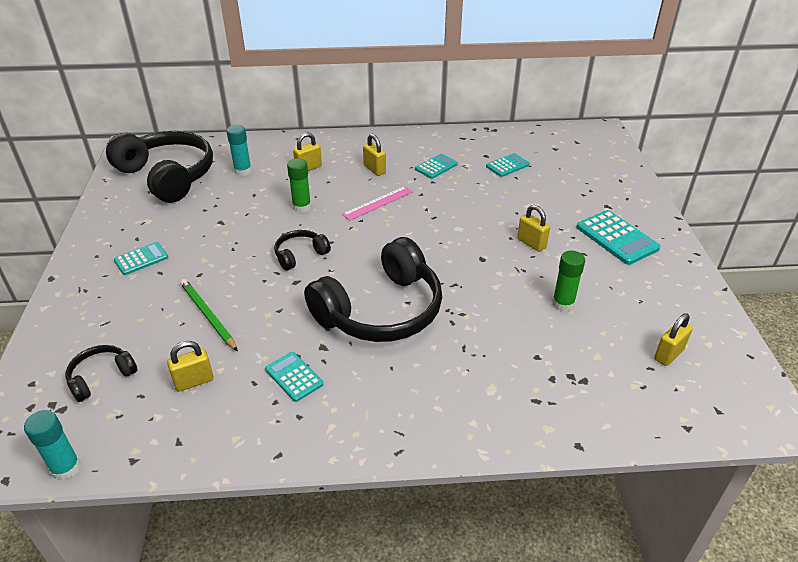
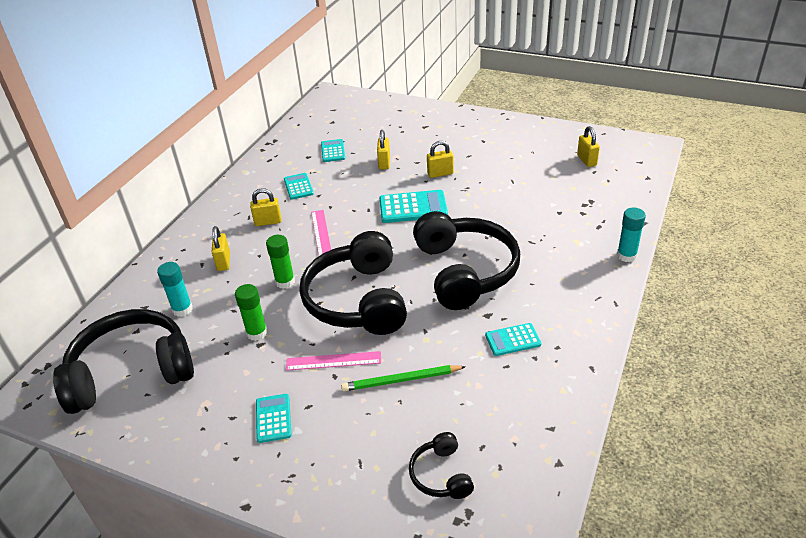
camera: 60 degrees left, 0 degrees up
(66, 468) = (547, 515): turquoise glue stick -> turquoise glue stick (626, 256)
(194, 381) = (484, 405): yellow padlock -> yellow padlock (384, 163)
(216, 267) = (333, 361): none -> pink ruler
(300, 255) = (358, 300): black headphones -> black headphones, size x2.19
(563, 304) = (515, 183): green glue stick -> green glue stick (257, 333)
(616, 238) = (463, 136): turquoise calculator -> turquoise calculator (413, 207)

